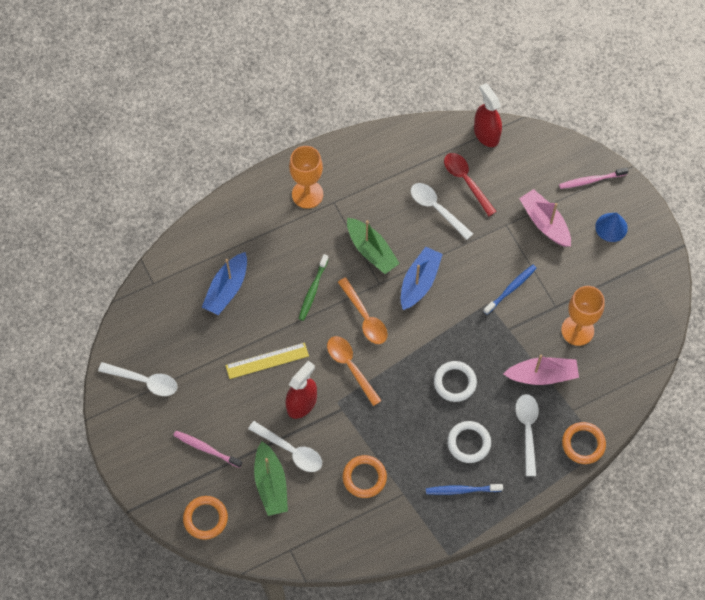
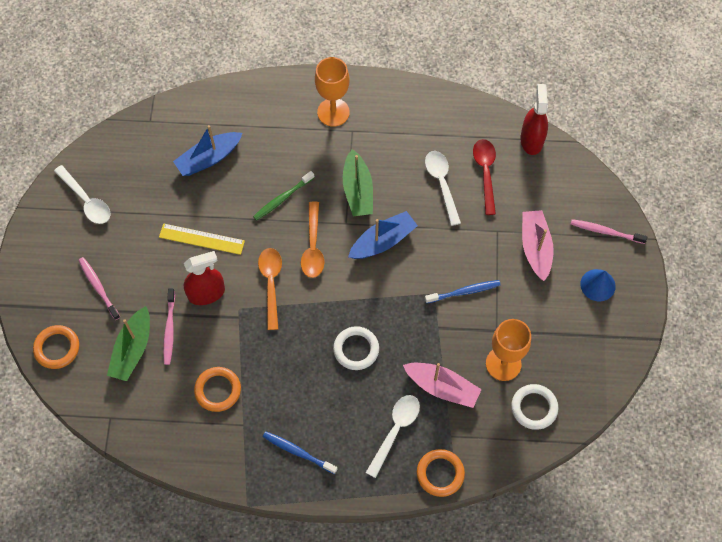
camera: 30 degrees right, 0 degrees up
(291, 450) = (169, 329): white spoon -> pink toothbrush
(469, 443) = (333, 412): white ring -> white ring (534, 408)

